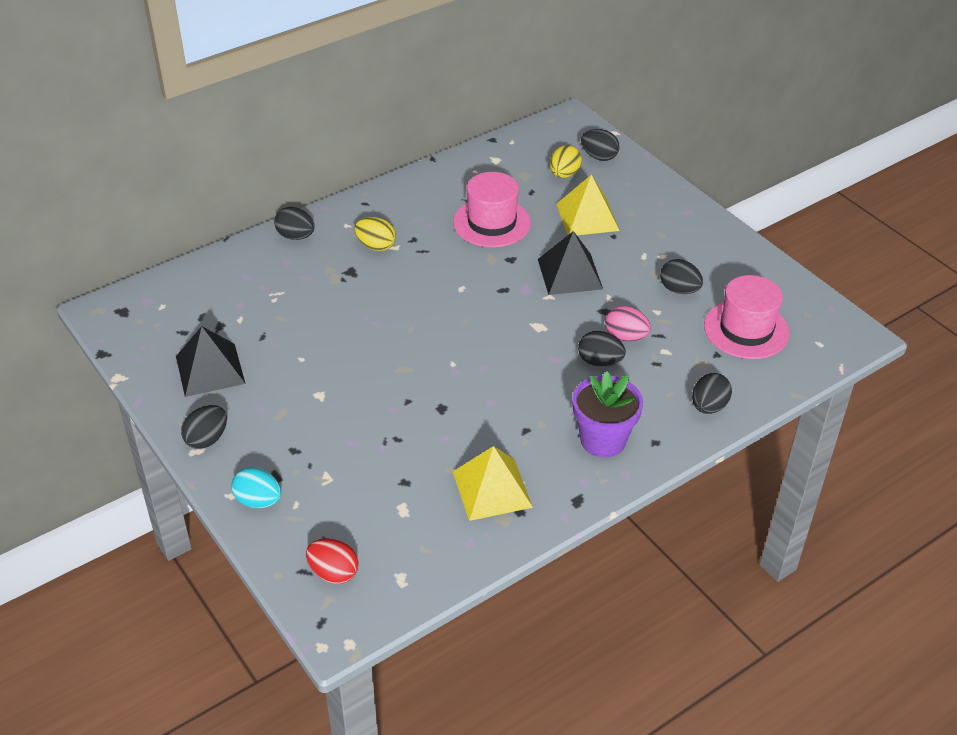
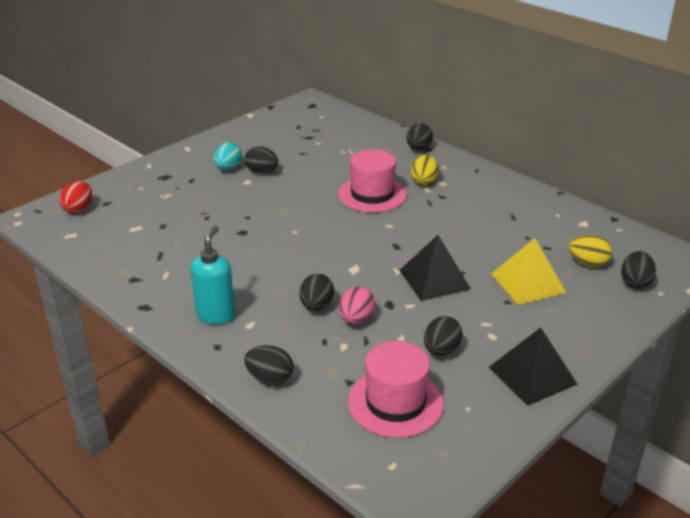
camera: 80 degrees right, 10 degrees down
(207, 439) = (198, 149): black egg -> black egg (262, 172)
(210, 369) = (264, 140): black pyramid -> black pyramid (532, 375)
(258, 501) = (143, 174): turquoise egg -> turquoise egg (228, 168)
(492, 222) = (486, 231): pink hat -> pink hat (372, 194)
(492, 489) = (156, 264): yellow pyramid -> none
(603, 440) = (216, 315): purple flower pot -> turquoise soap dispenser

